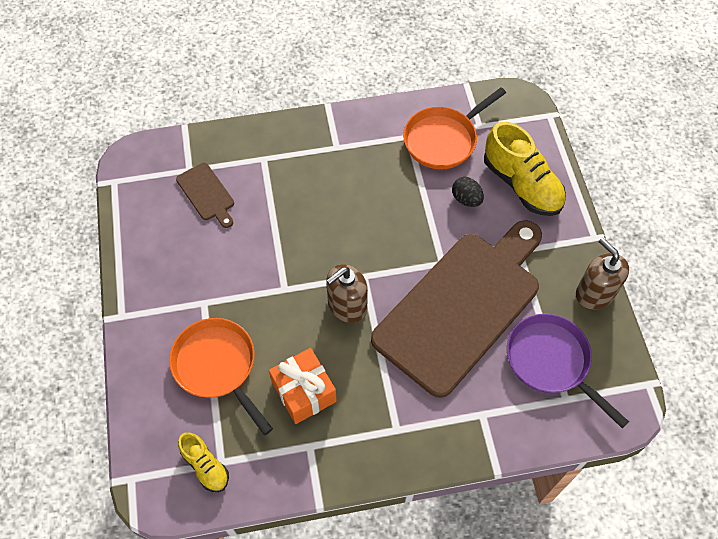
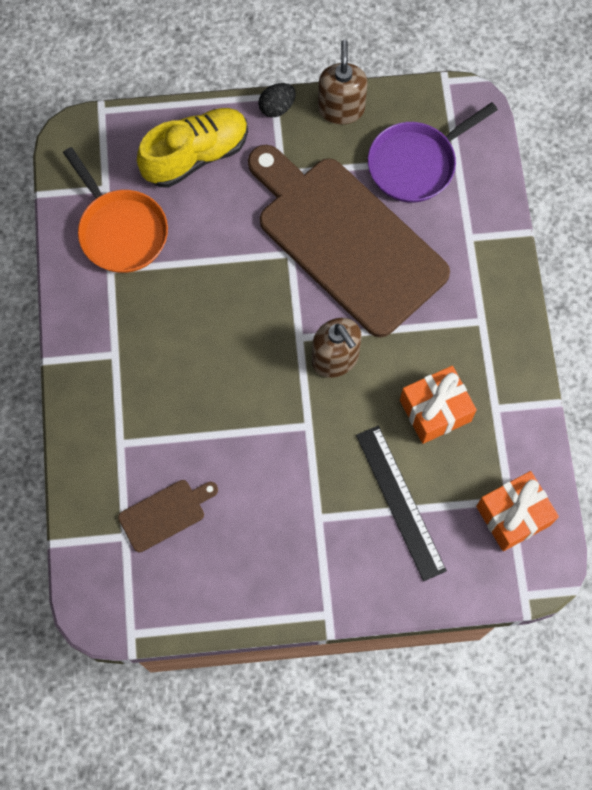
camera: 85 degrees left, 10 degrees up
(205, 466) = (513, 515): yellow shoe -> orange gift
(218, 367) = (400, 502): orange pan -> black ruler
(466, 199) = (209, 217): black egg -> black egg (277, 107)
(594, 293) = (341, 109): brown soap dispenser -> brown soap dispenser turned 120 degrees clockwise

